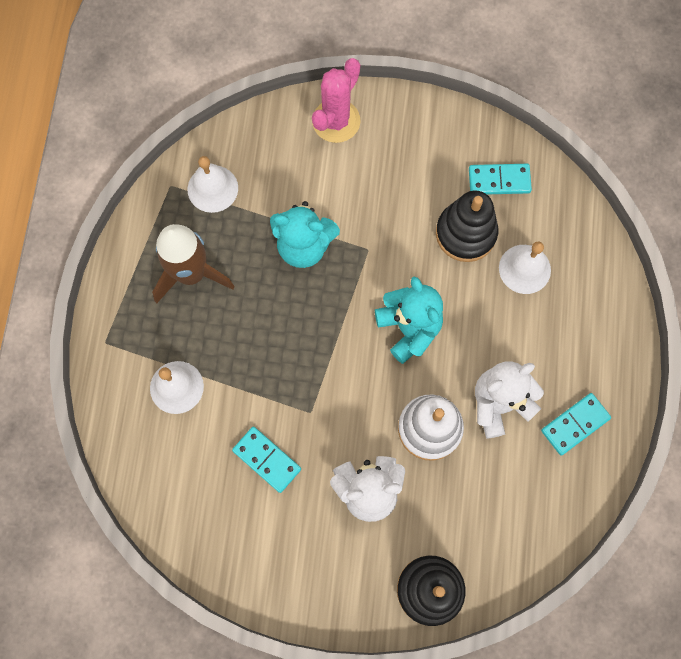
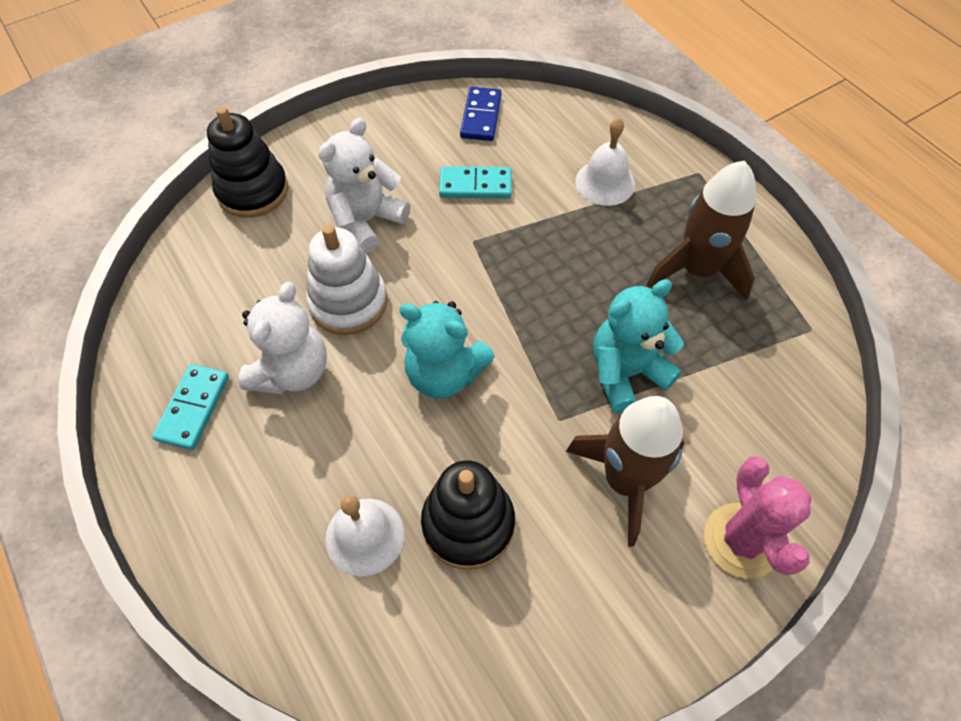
camera: 140 degrees right, 15 degrees down
(203, 527) = (481, 116): none -> blue domino
(212, 188) = (773, 357): white bell -> none
(364, 191) = (625, 480): none -> brown rocket
(499, 180) = (482, 630): turquoise domino -> none

